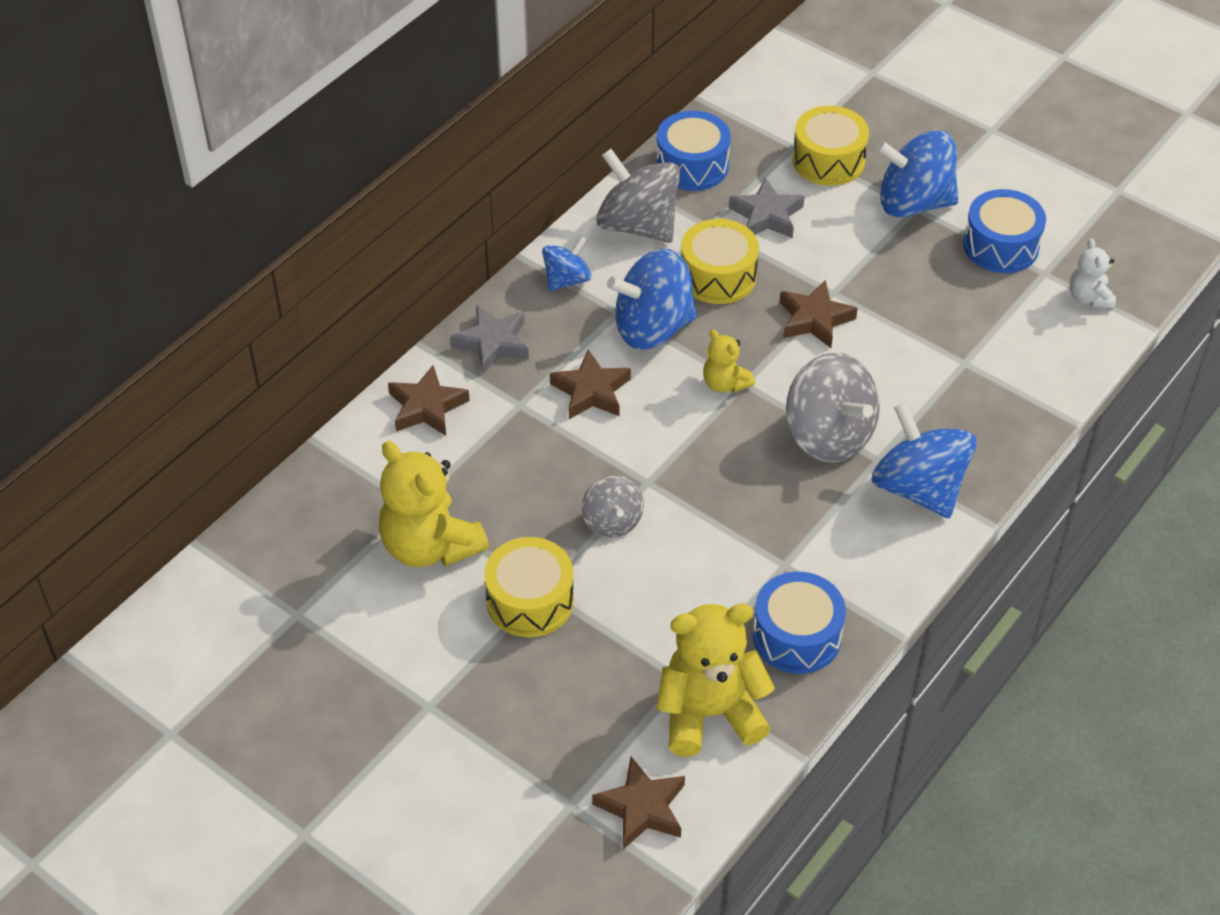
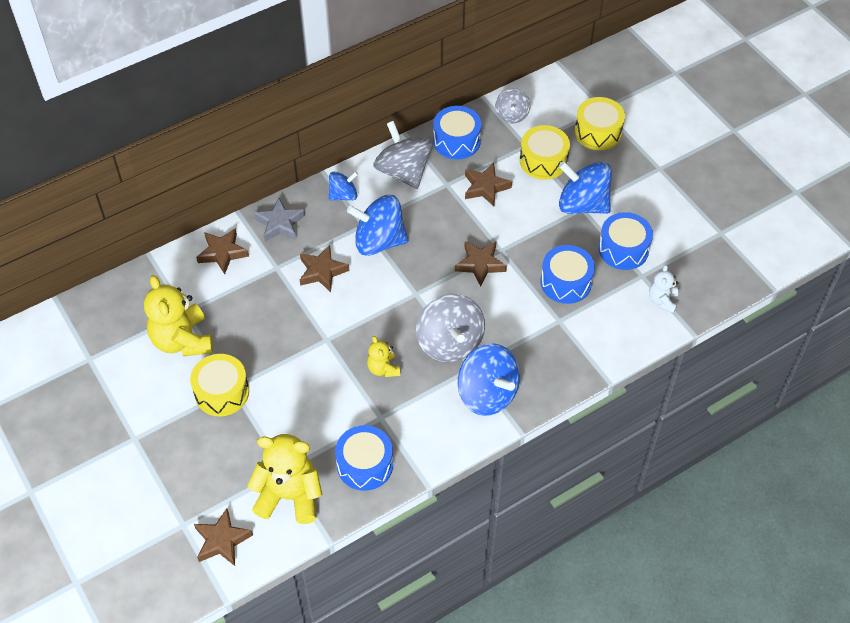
camera: 20 degrees right, 5 degrees up
(612, 521) = (293, 358): grey spinning top -> grey spinning top (511, 115)
(718, 276) = (435, 219): yellow drum -> yellow drum (598, 132)
(725, 383) = (404, 290): yellow teddy bear -> yellow teddy bear (383, 368)
(766, 215) = (485, 187): grey star -> brown star
(918, 488) = (487, 394): blue spinning top -> blue spinning top turned 150 degrees clockwise
(946, 310) = (566, 282): none -> blue drum

